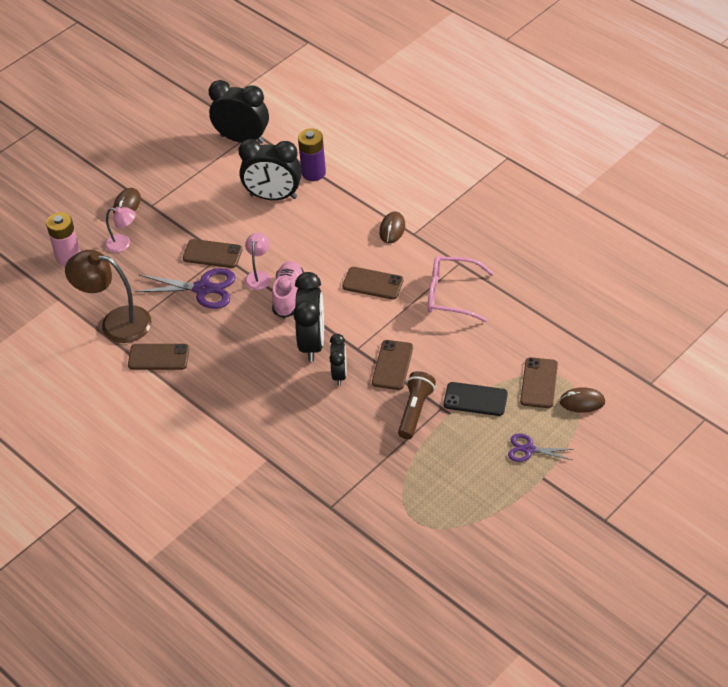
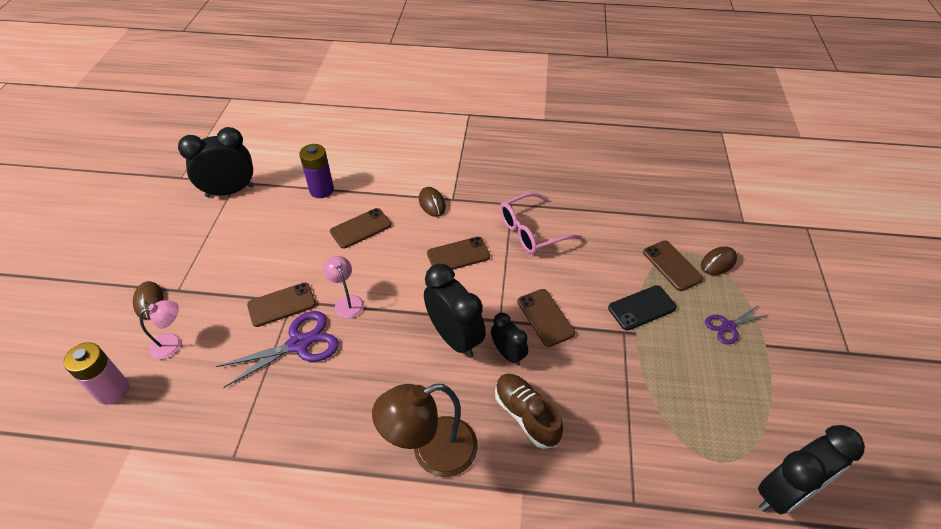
camera: 40 degrees left, 0 degrees up
(116, 323) = (225, 435): brown lamp -> brown lamp (432, 452)
(158, 357) = (306, 446): brown phone -> brown phone (361, 228)
(273, 196) = (300, 225): black clock -> black clock (784, 493)
(288, 296) = (392, 305): pink shoe -> none
(313, 419) = (526, 415): none -> brown shoe
(415, 411) = (606, 348): brown flashlight -> none

